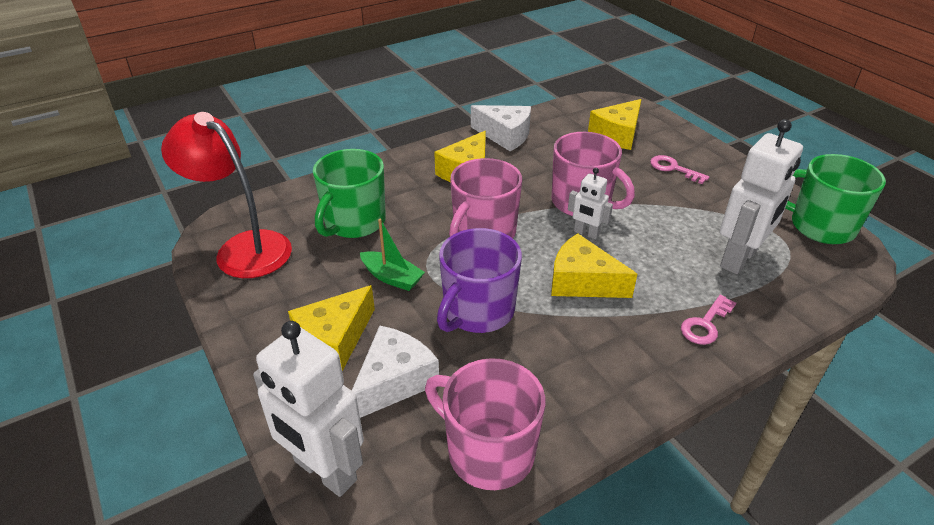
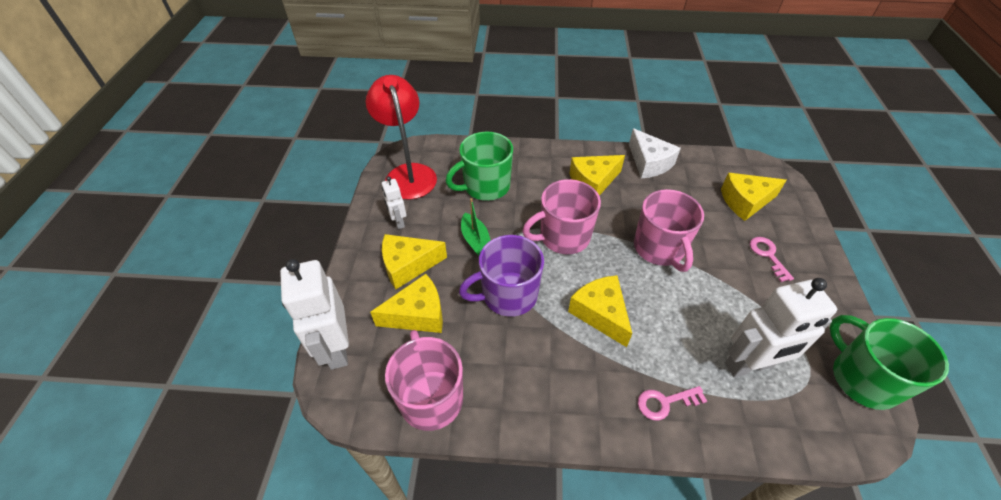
camera: 35 degrees right, 10 degrees up
(394, 381) = (418, 314): white cheese -> yellow cheese
(586, 233) = (639, 276): white robot -> white robot (398, 222)

